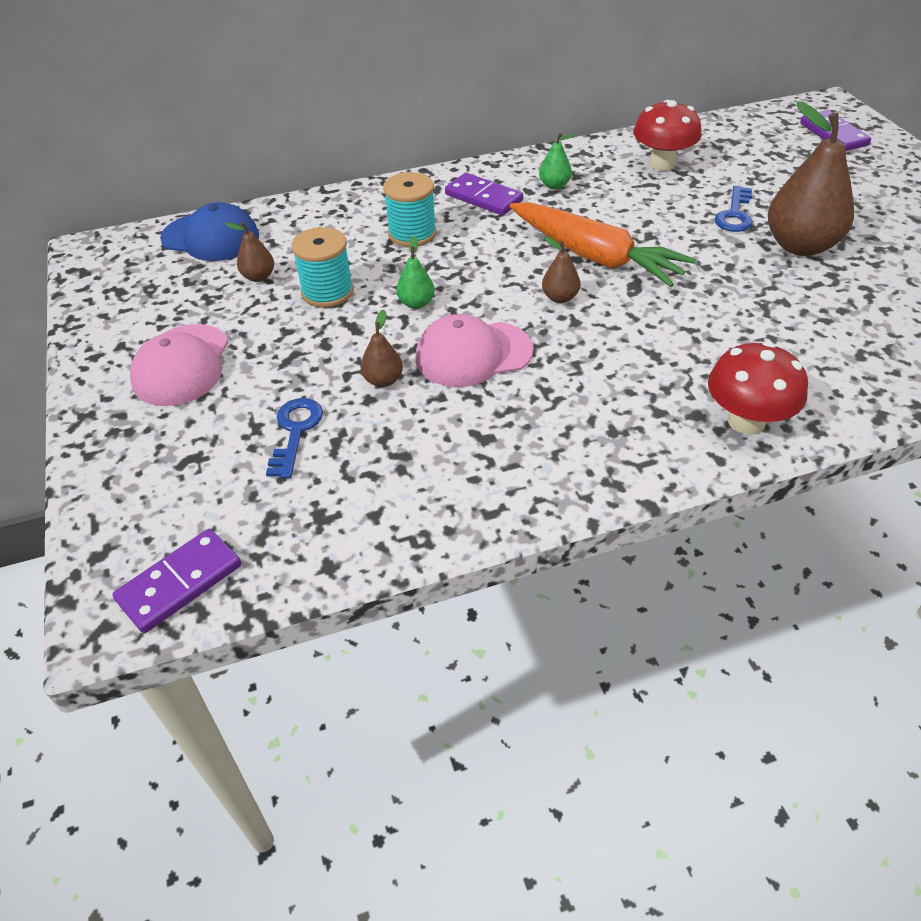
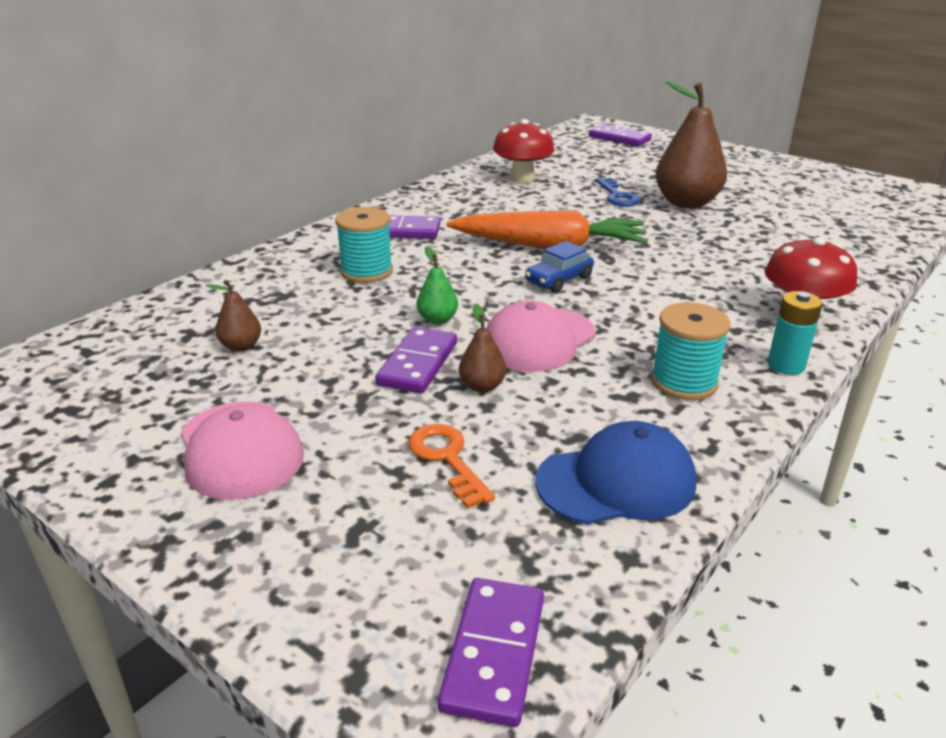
camera: 35 degrees left, 15 degrees down
(211, 237) = (140, 330): blue cap -> blue cap (616, 481)
(295, 432) = (447, 459): blue key -> orange key
(327, 292) = (335, 337): turquoise spool -> turquoise spool (684, 382)
(359, 340) = (418, 364): none -> purple domino
(554, 185) = (454, 209): green pear -> none
(560, 297) = (558, 280): brown pear -> blue car
(657, 467) = (786, 365): none -> turquoise battery

